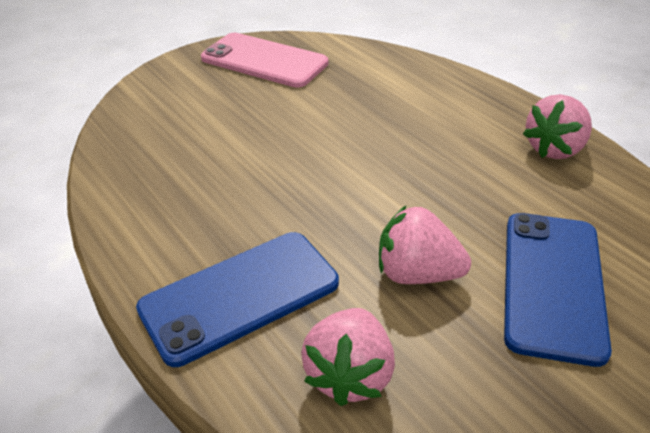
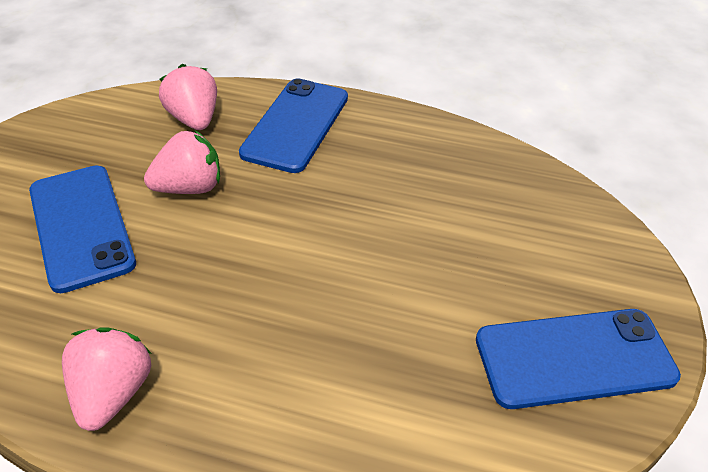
camera: 140 degrees right, 5 degrees up
(264, 61) = (574, 358): pink phone -> blue phone

